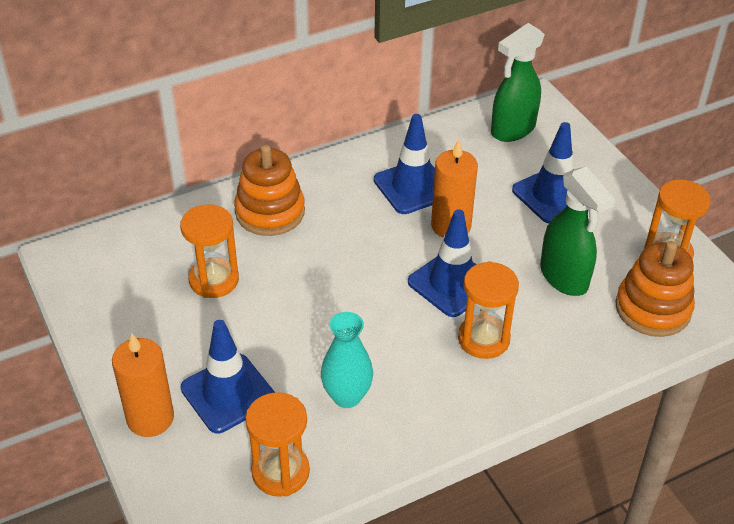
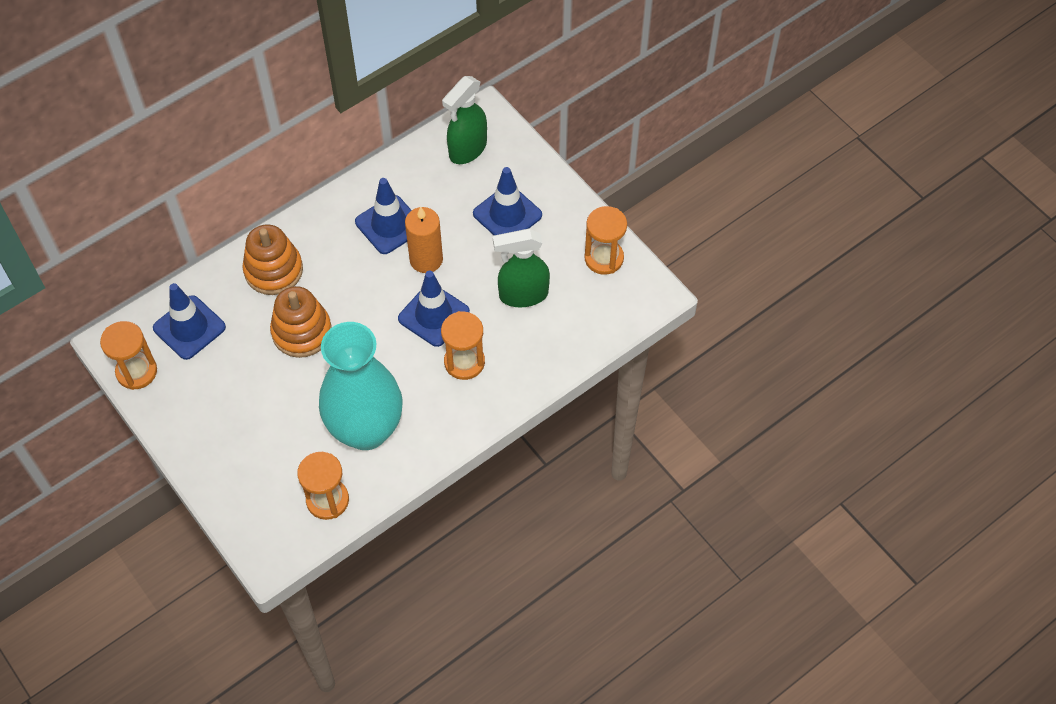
camera: 10 degrees left, 15 degrees up
(150, 418) = (220, 474): orange candle -> none
(214, 280) = (241, 344): orange hourglass -> orange hourglass (136, 371)
(228, 393) = (275, 443): blue traffic cone -> blue traffic cone (189, 327)
(347, 396) = (366, 430): turquoise vase -> turquoise vase, size x2.05
(564, 278) = (522, 295): green spray bottle -> green spray bottle turned 120 degrees clockwise
(652, 308) = (593, 312): orange stacking toy -> orange stacking toy (302, 332)

